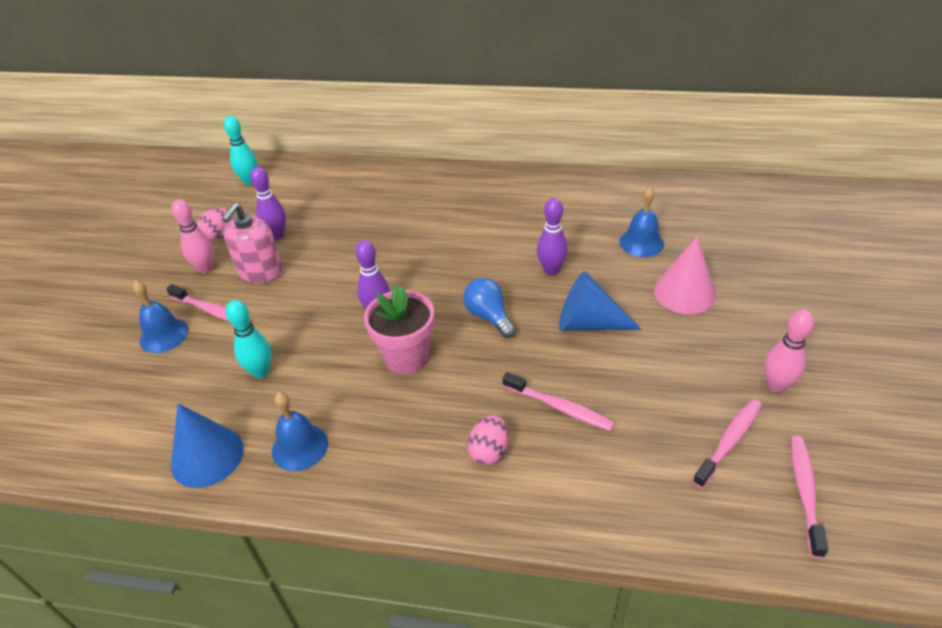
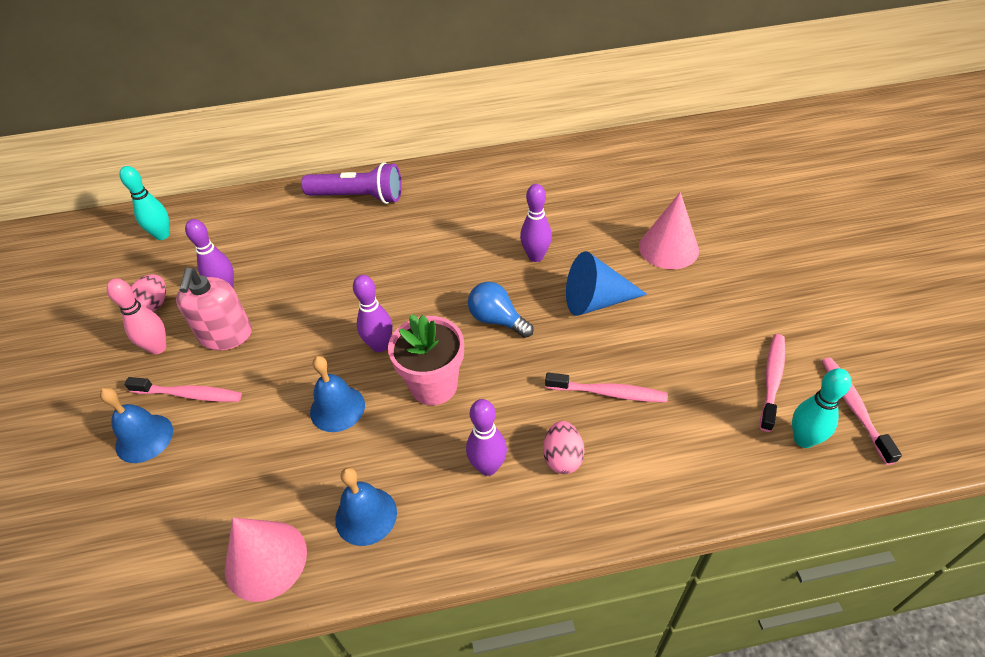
camera: 20 degrees left, 5 degrees up
(207, 456) = (266, 560): blue cone -> pink cone
(261, 372) = (281, 447): turquoise bowling pin -> turquoise bowling pin (803, 439)
(419, 184) = (358, 197): none -> purple flashlight
(419, 439) = (488, 467): none -> purple bowling pin
(641, 242) = (607, 208): blue bell -> blue bell (337, 408)
(776, 386) = (786, 316): pink bowling pin -> none

